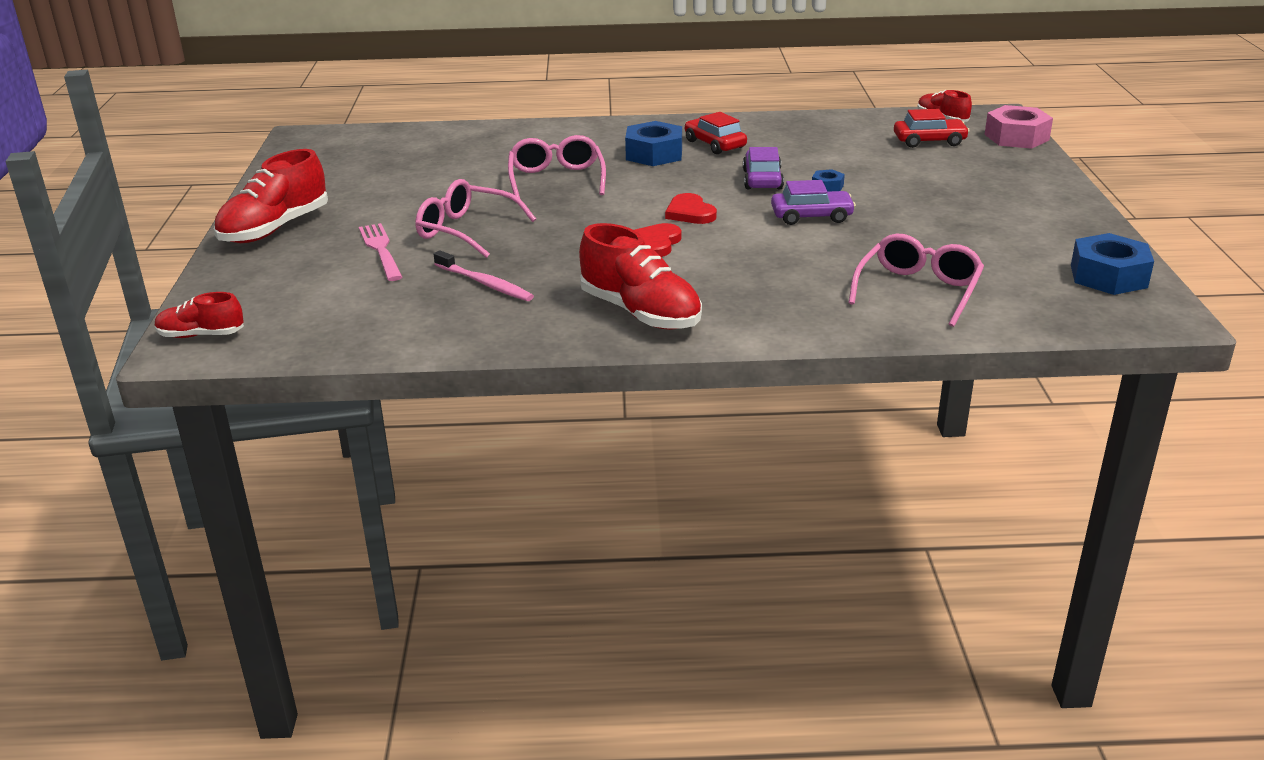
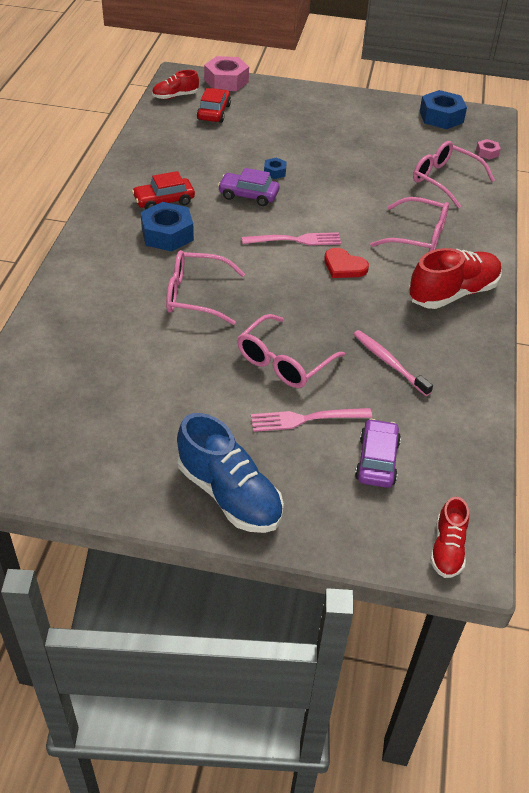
camera: 80 degrees left, 15 degrees up
(275, 229) = (229, 494): red shoe -> blue shoe
(485, 283) = (389, 362): pink toothbrush -> pink toothbrush turned 90 degrees counterclockwise
(690, 213) = (295, 240): red heart -> pink fork
(754, 282) = (418, 236): none -> pink glasses
(811, 216) = (323, 190): purple car -> purple car (377, 460)
(1038, 319) = (487, 153): none -> pink nut

